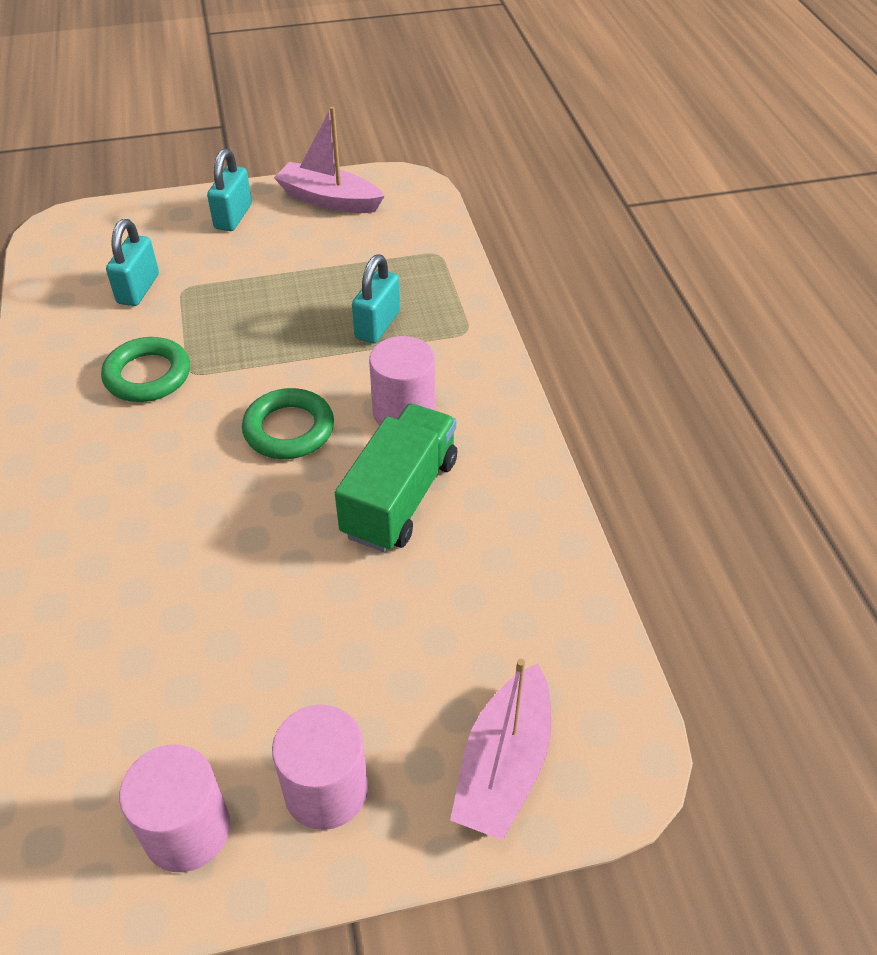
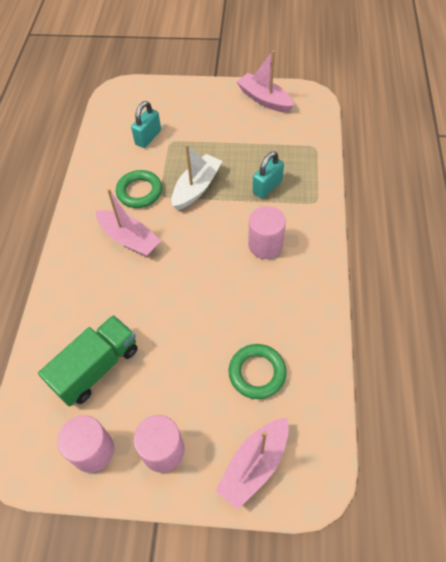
camera: 20 degrees right, 10 degrees up
(151, 453) = (129, 239): none -> pink boat
(233, 217) = (209, 101): turquoise padlock -> none
(252, 349) = (196, 188): none -> white boat
(289, 429) = (202, 241): green ring -> green ring (257, 373)
(400, 497) = (248, 296): green truck -> green truck (97, 367)

